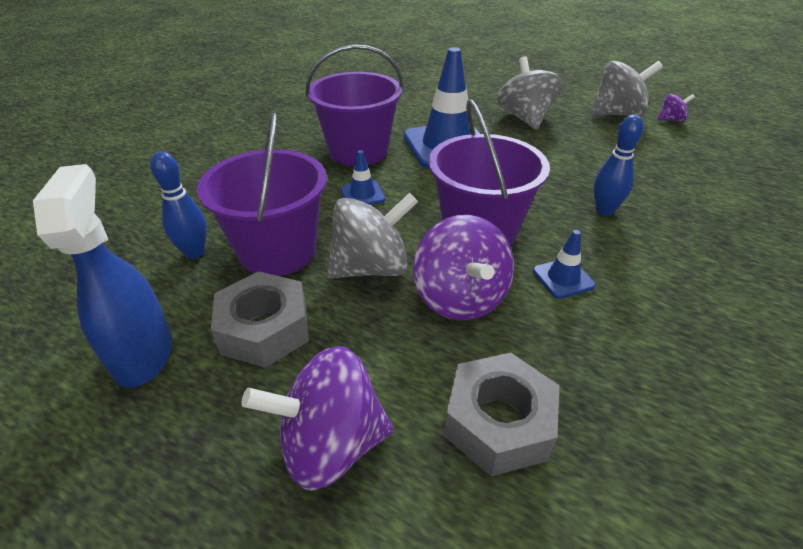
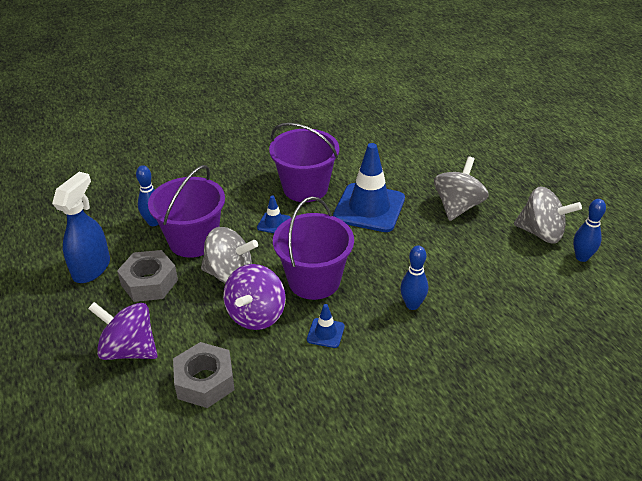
camera: 35 degrees right, 0 degrees up
(670, 120) = (581, 257): purple spinning top -> blue bowling pin

